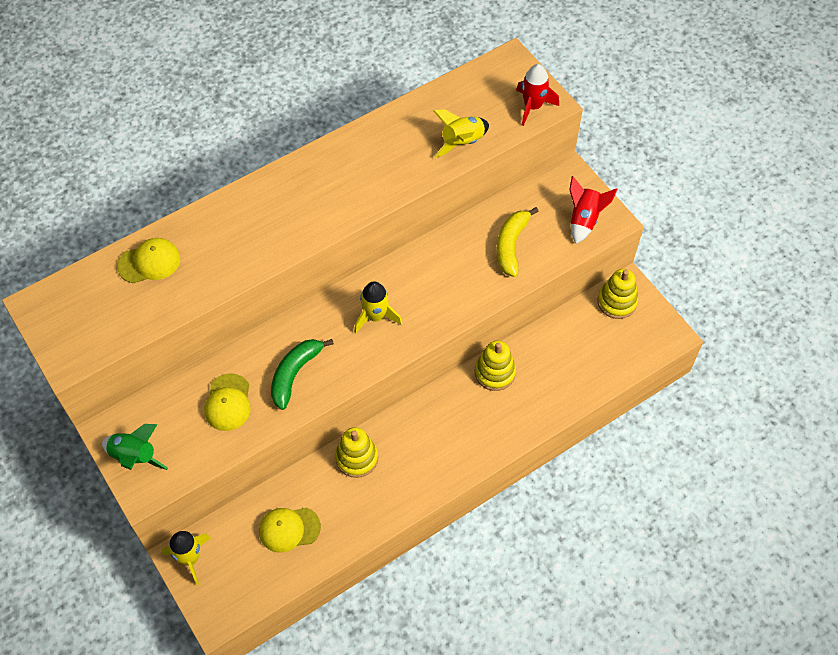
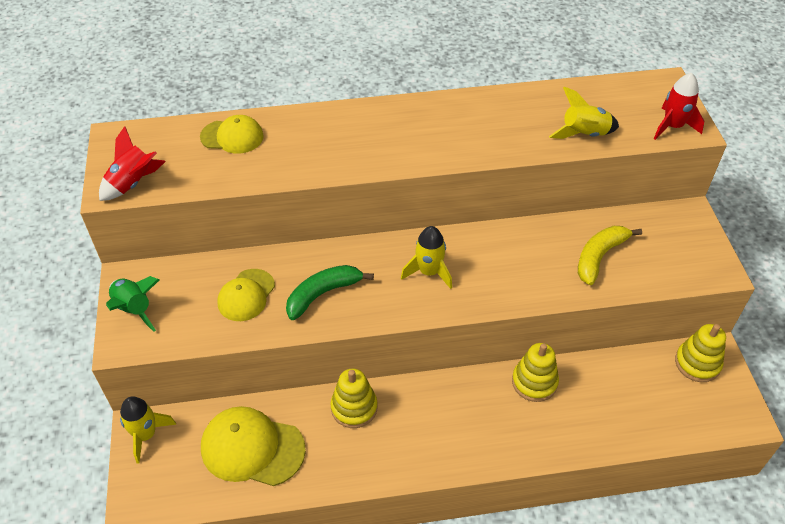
camera: 25 degrees right, 10 degrees down
(289, 529) = (252, 448): yellow cap -> yellow cap, size x1.57
(584, 219) = (689, 260): red rocket -> red rocket (133, 183)

